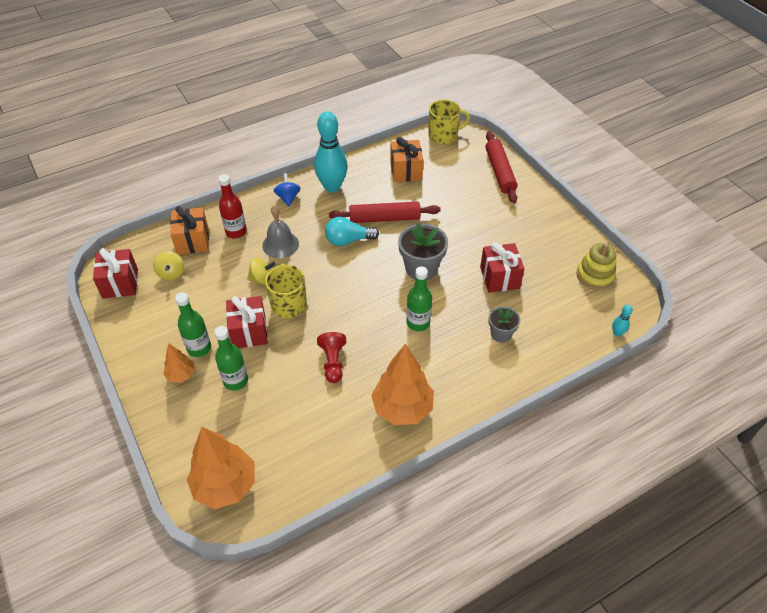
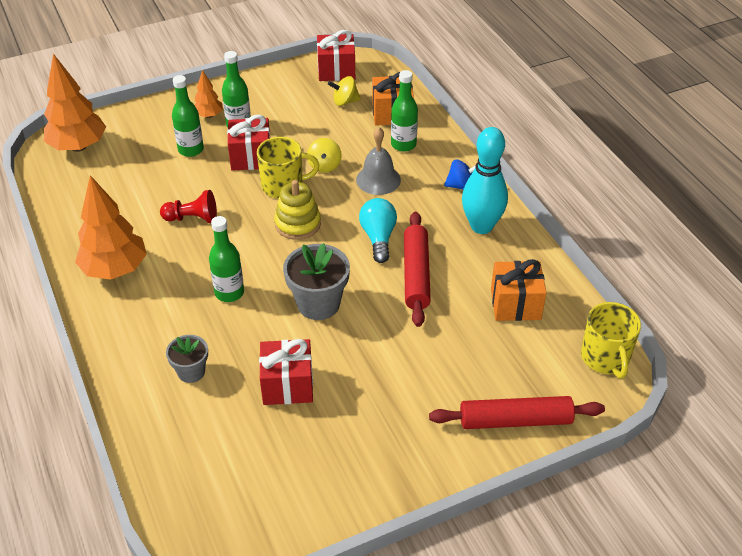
camera: 95 degrees right, 5 degrees down
(236, 232) = (403, 145): red bottle -> green bottle
(595, 276) = (270, 505): yellow stacking toy -> yellow stacking toy (298, 224)
(617, 333) = (156, 507): turquoise bowling pin -> none

